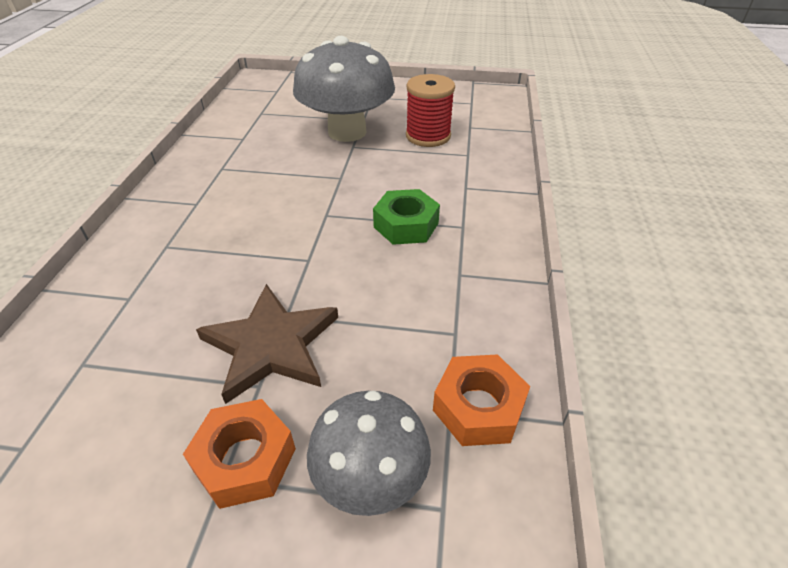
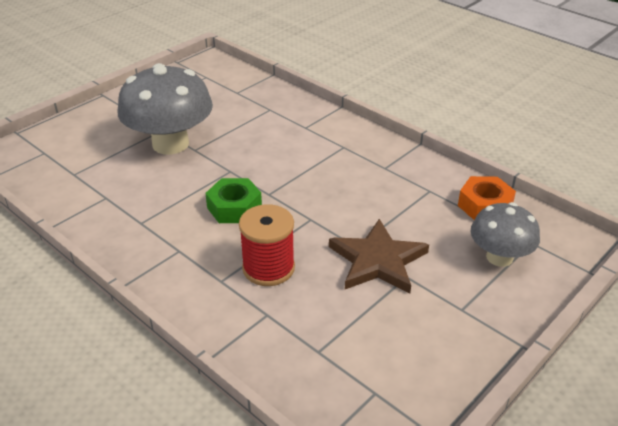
camera: 55 degrees left, 5 degrees down
(245, 460) = (456, 297): orange nut -> none
(406, 225) = (318, 166): green nut -> green nut (234, 207)
(428, 136) = (226, 113): red spool -> red spool (268, 268)

